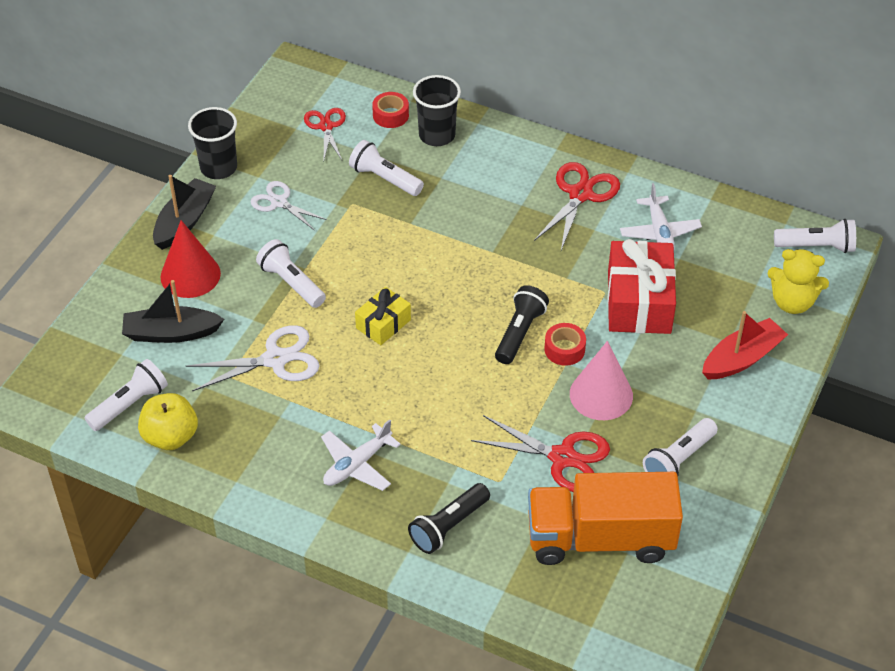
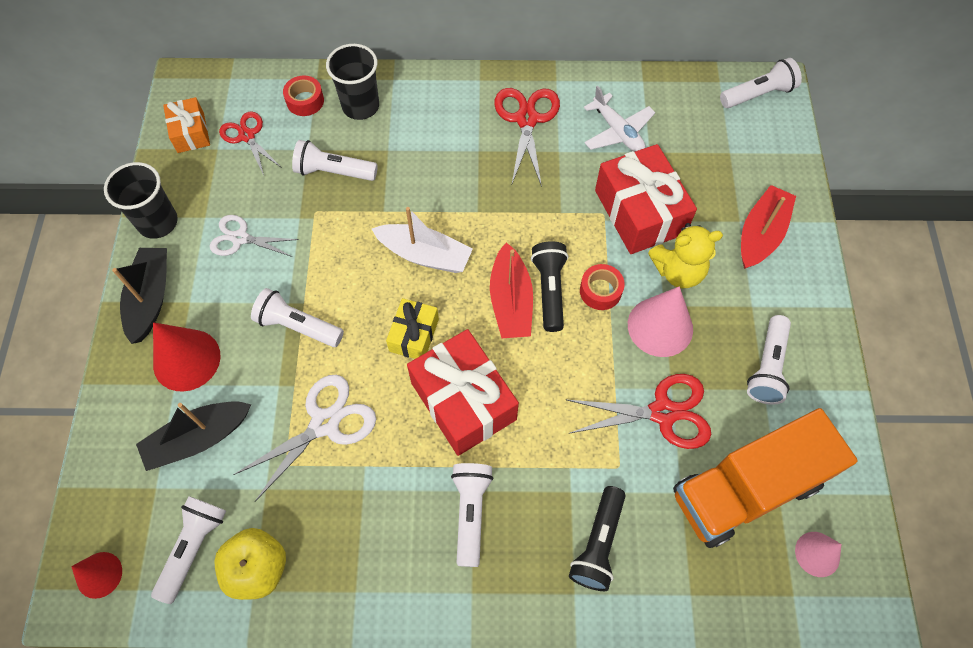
camera: 25 degrees left, 15 degrees up
(52, 394) = (99, 575): none -> red cone
(280, 108) = (191, 133): none -> orange gift
(357, 464) = (471, 512): white plane -> white flashlight
(397, 386) = (463, 401): none -> red gift
(427, 268) = (425, 255): none -> white boat
(480, 329) = (511, 301): none -> red boat
(632, 606) = (817, 554): none -> pink cone
(792, 302) = (770, 158): yellow teddy bear -> yellow teddy bear (678, 271)

